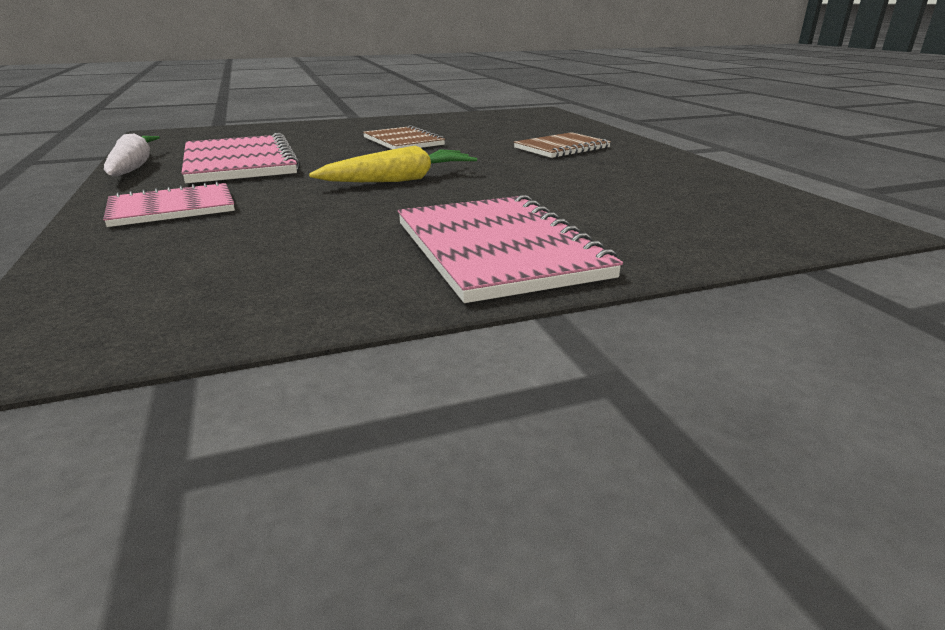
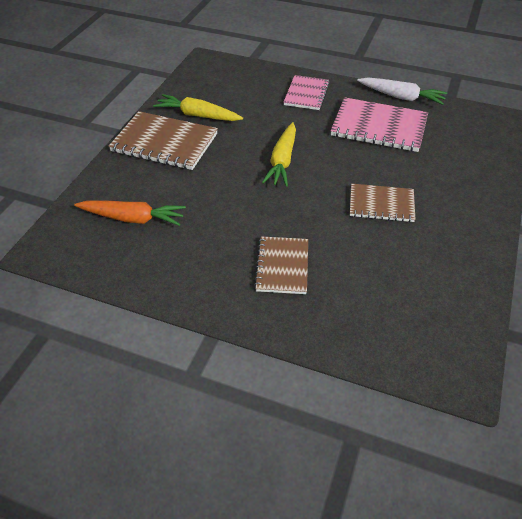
camera: 130 degrees right, 20 degrees up
(363, 257) = (197, 115): none -> yellow carrot
(497, 249) = (164, 143): pink notebook -> brown notebook
(677, 207) = (133, 218): none -> orange carrot

